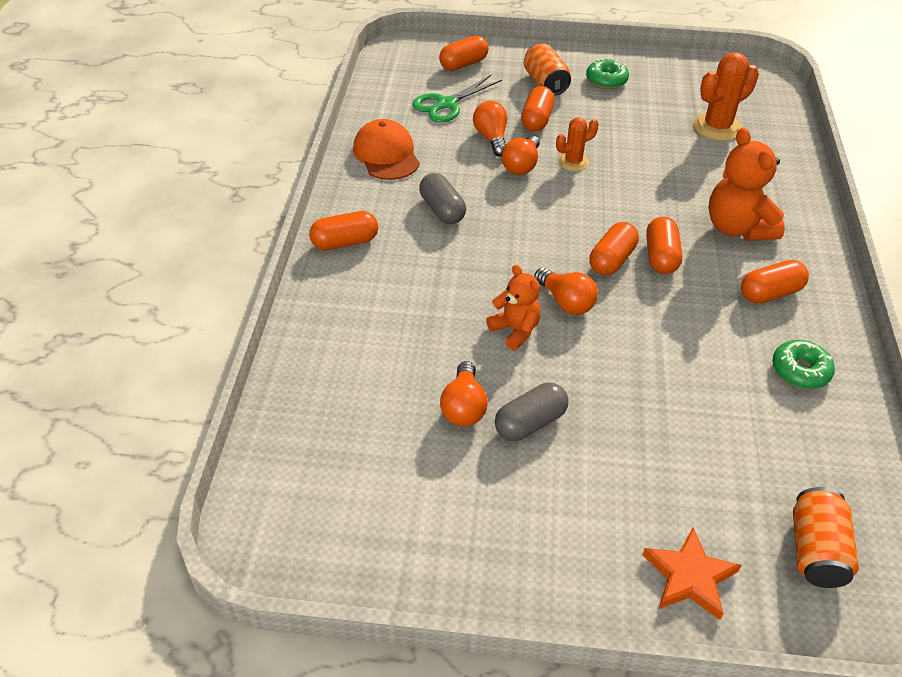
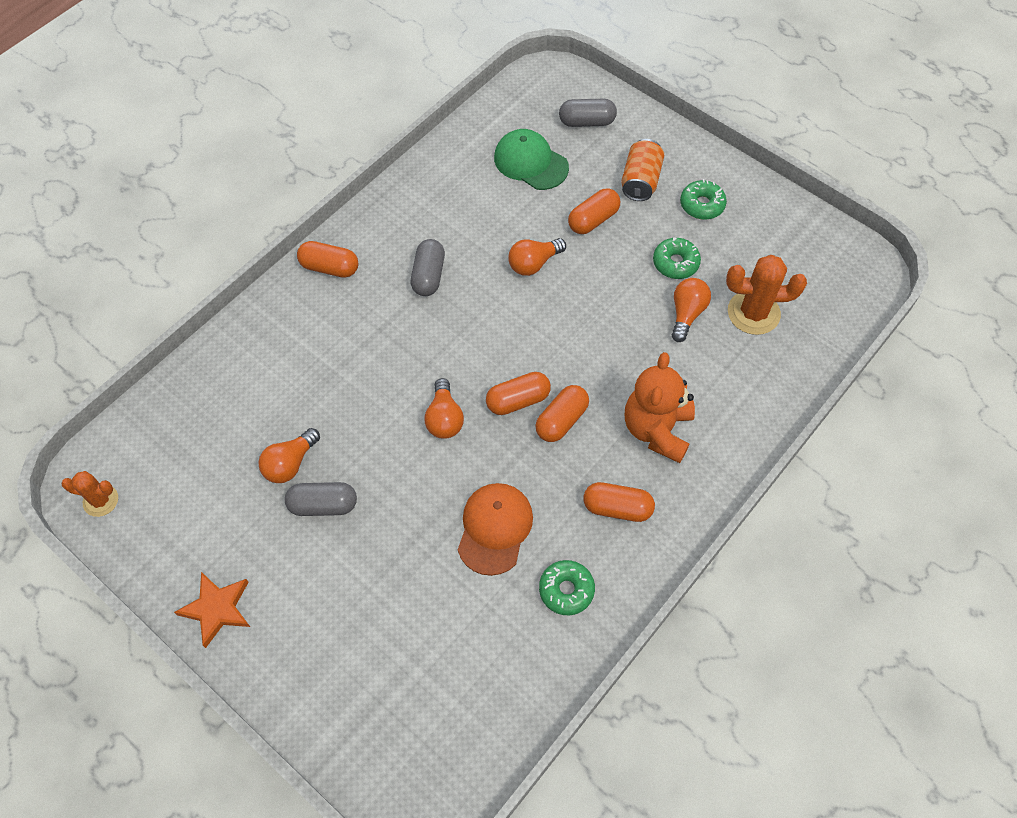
camera: 35 degrees right, 15 degrees up
(386, 154) = (433, 194): orange cap -> orange cap (494, 529)
(446, 104) = (530, 162): green scissors -> green cap
(463, 64) = (587, 122): orange capsule -> grey capsule
(491, 138) = (535, 220): orange light bulb -> orange light bulb (686, 314)
(515, 330) = (383, 421): orange teddy bear -> none
(573, 162) = (581, 283): orange cactus -> orange cactus (101, 500)
(628, 121) = (675, 263): none -> green donut
(689, 577) = (319, 688): orange star -> orange star (217, 609)
(816, 550) = (423, 731): orange can -> none

